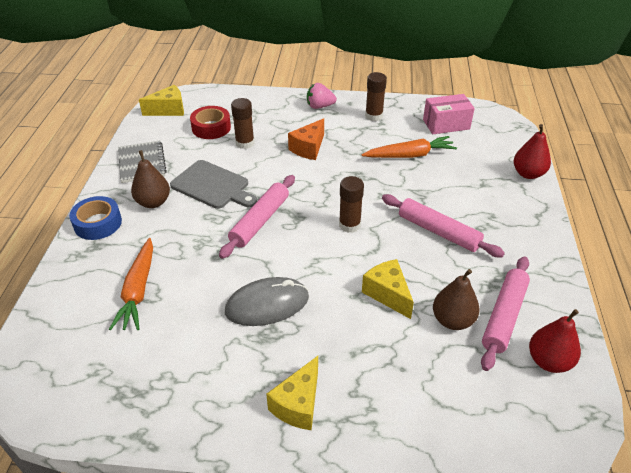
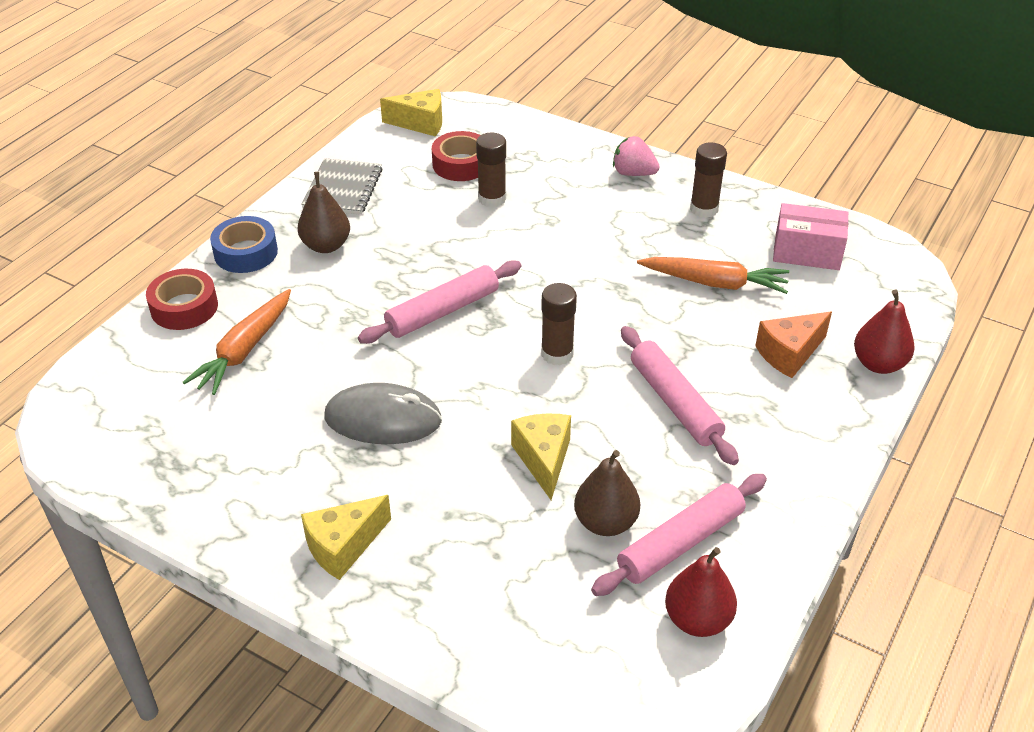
camera: 25 degrees right, 0 degrees up
(73, 275) = (184, 307): none -> red tape
(213, 186) = (412, 246): grey cutting board -> none
(308, 148) = (575, 231): orange cheese -> orange cheese (789, 354)

